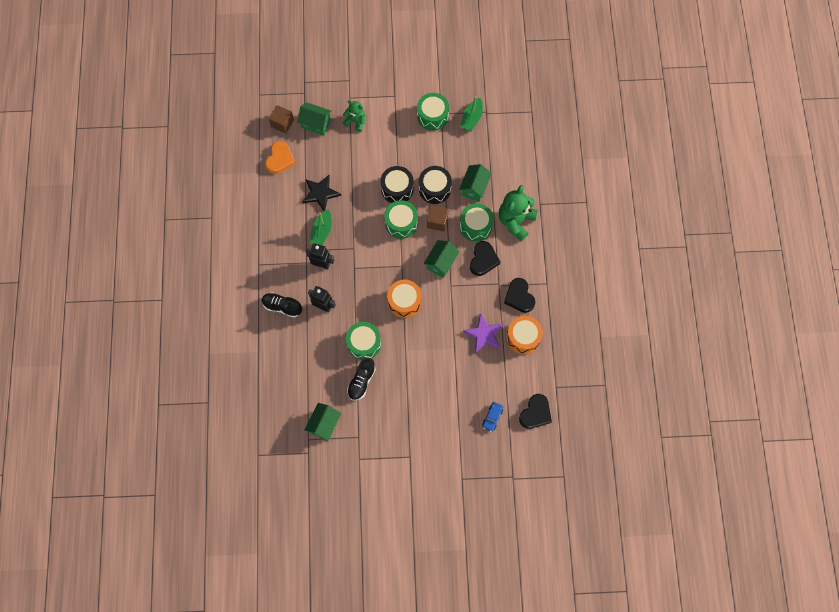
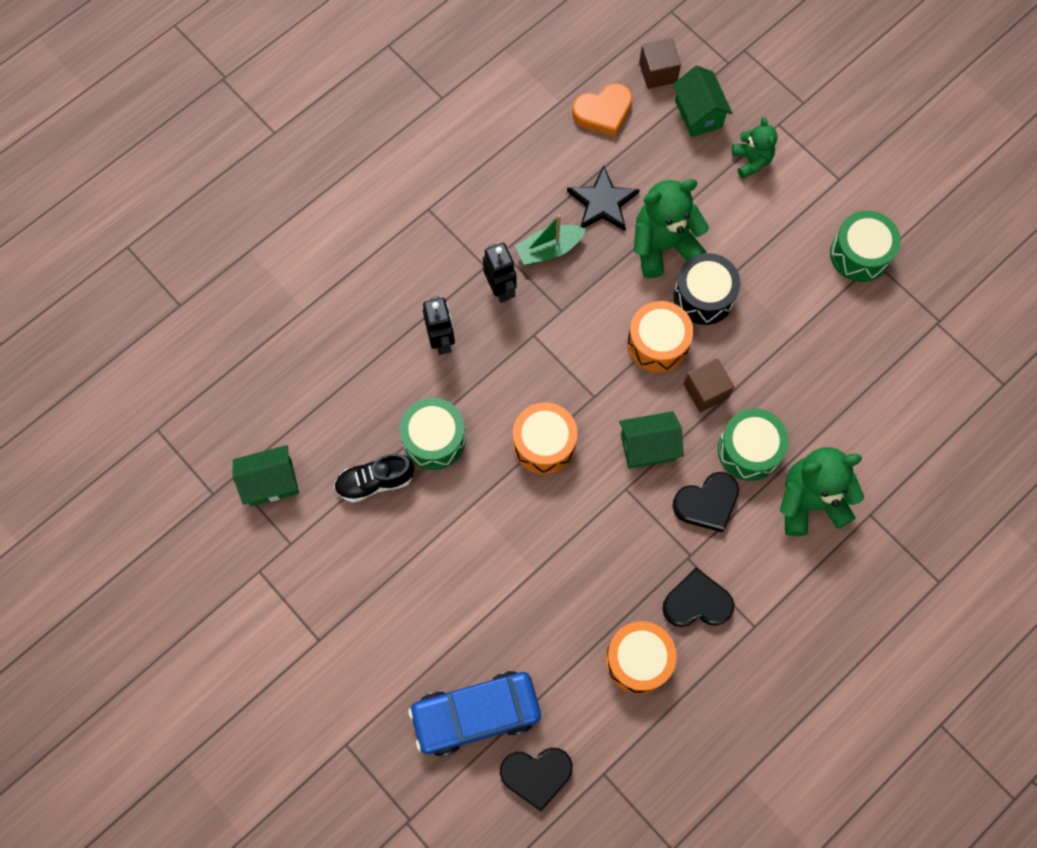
camera: 50 degrees right, 0 degrees up
(282, 306) = (394, 288): black shoe -> none
(361, 186) = (663, 246): none -> green teddy bear
(401, 223) = (657, 343): green drum -> orange drum
(434, 189) = (752, 346): black drum -> none
(471, 118) = (909, 309): green boat -> none
(474, 188) = (806, 400): green house -> none
(484, 334) = (593, 597): purple star -> none
(492, 417) = (476, 714): blue car -> blue car, size x2.24
(519, 297) = (696, 602): black heart -> black heart turned 60 degrees clockwise

